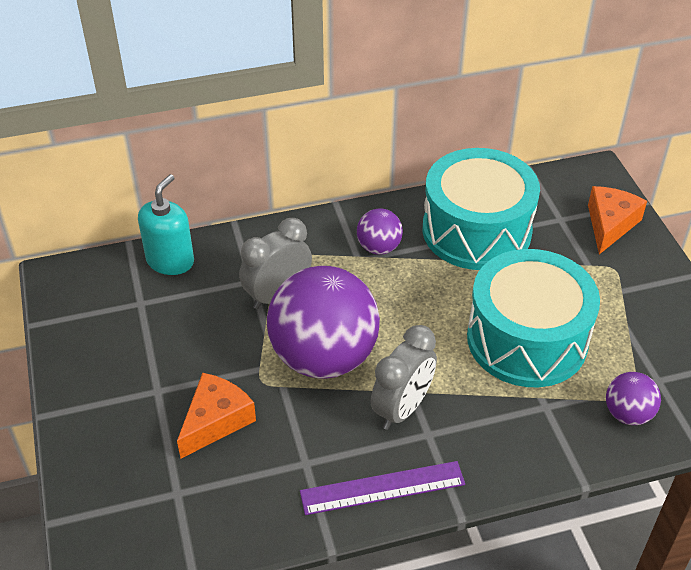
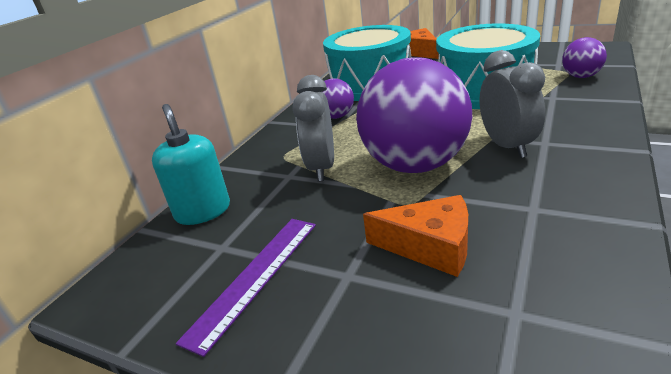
camera: 45 degrees left, 15 degrees down
(216, 421) = (430, 246): orange cheese -> orange cheese turned 120 degrees clockwise
(382, 488) = (594, 177): purple ruler -> purple ruler (255, 277)

